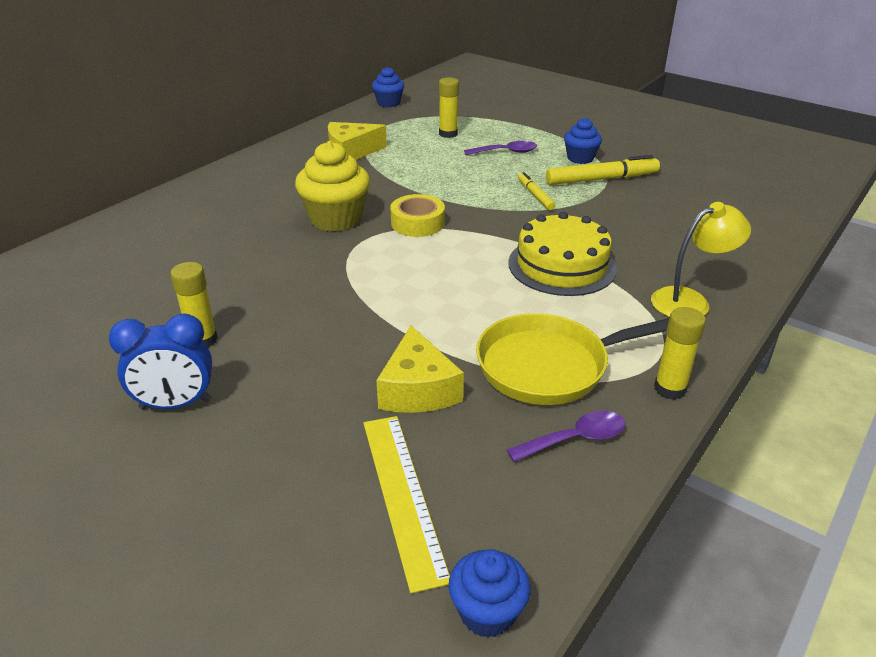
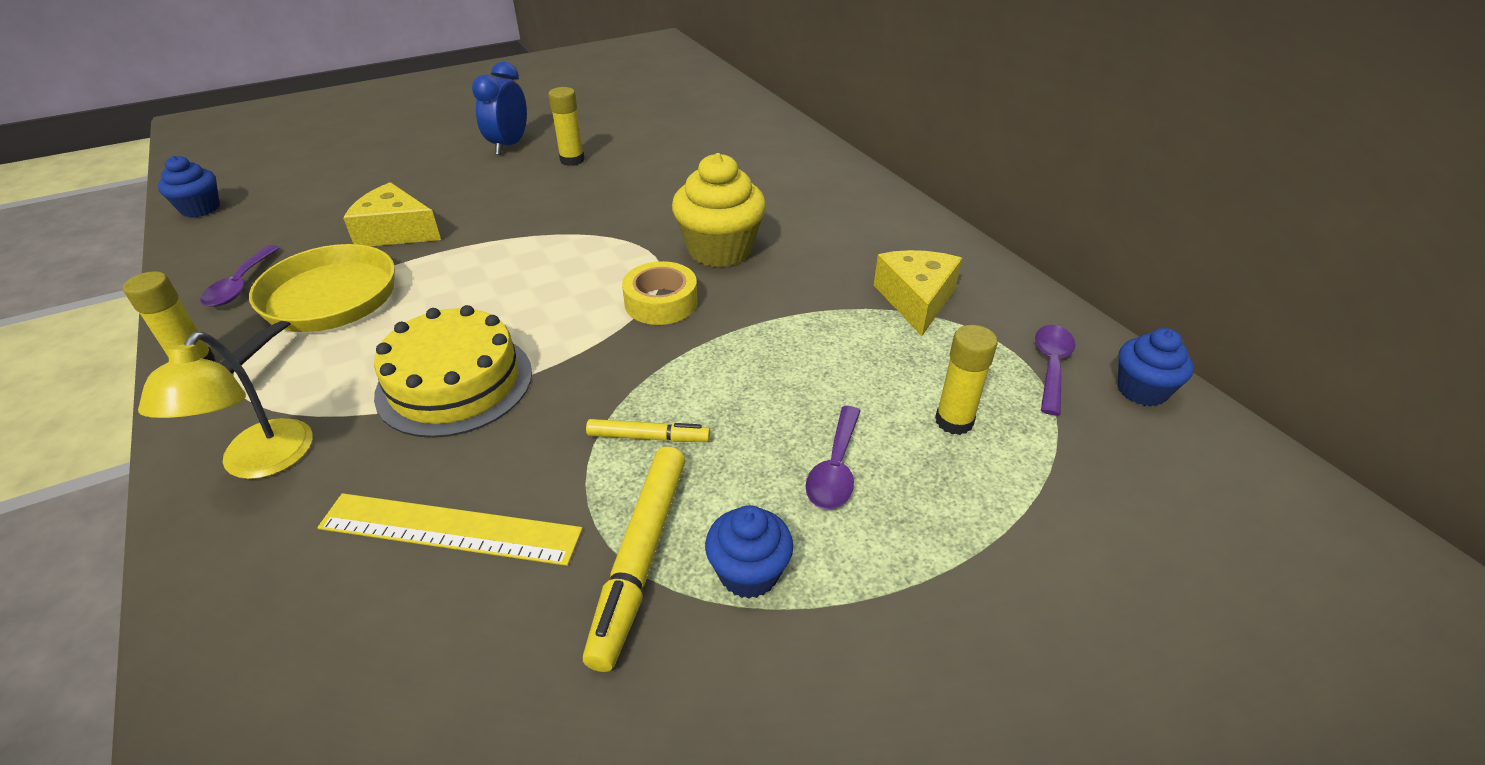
camera: 115 degrees right, 5 degrees up
(386, 119) = (1051, 366): none -> purple spoon
(402, 495) = (314, 203): yellow ruler -> yellow ruler (450, 528)

